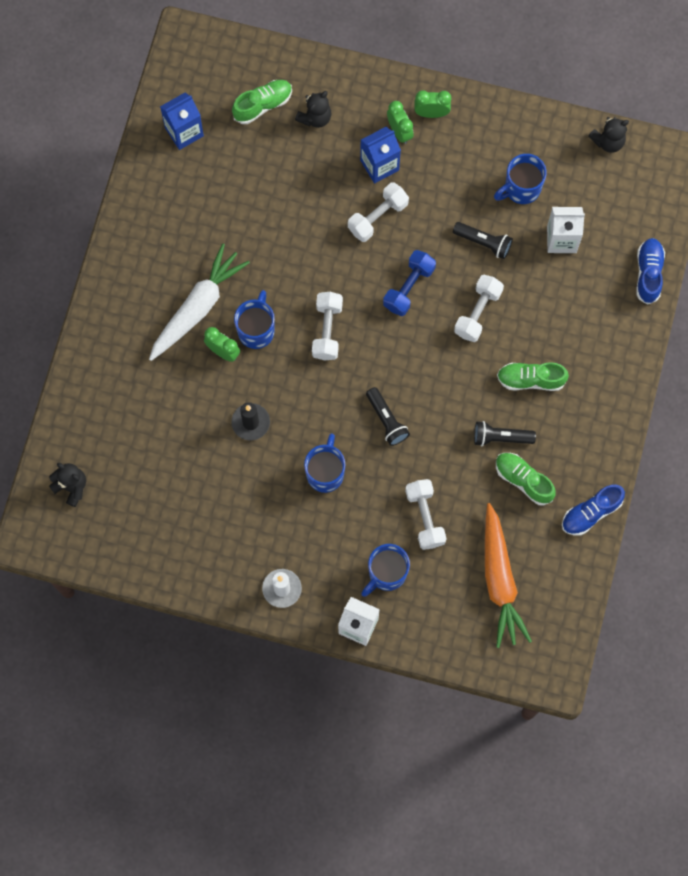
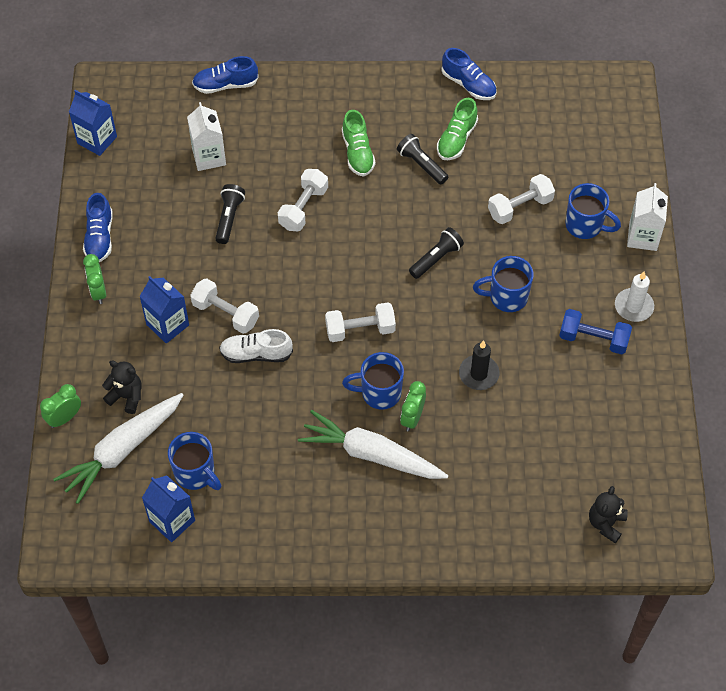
camera: 105 degrees left, 15 degrees down
(263, 105) = (122, 450): green shoe -> white carrot
(327, 234) = (256, 354): none -> white shoe
(399, 132) = (126, 315): green clock -> green clock (64, 418)
(409, 287) = (294, 270): blue dumbbell -> blue dumbbell (593, 339)
(477, 312) = (303, 208): white dumbbell -> white dumbbell turned 75 degrees counterclockwise
(492, 124) = (99, 237): none -> blue shoe
(500, 580) = (556, 138): orange carrot -> none
(501, 437) = (421, 165): black flashlight -> black flashlight turned 150 degrees clockwise
(521, 189) = (164, 199): blue mug -> blue mug (196, 473)
(608, 141) = (97, 140): black teddy bear -> blue carton

